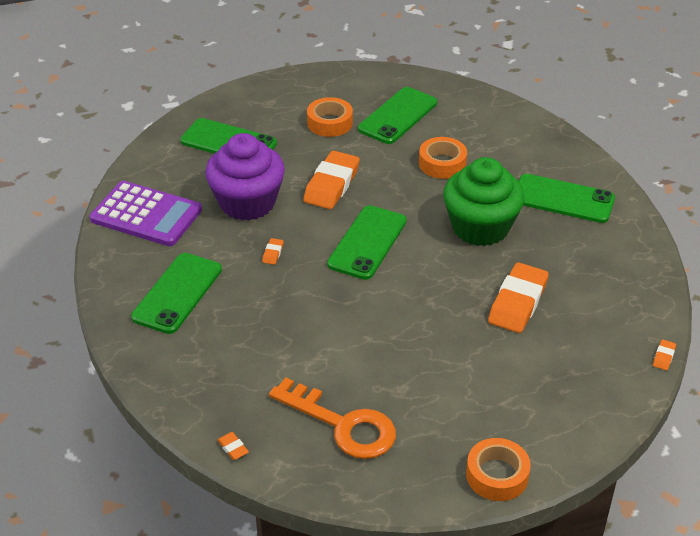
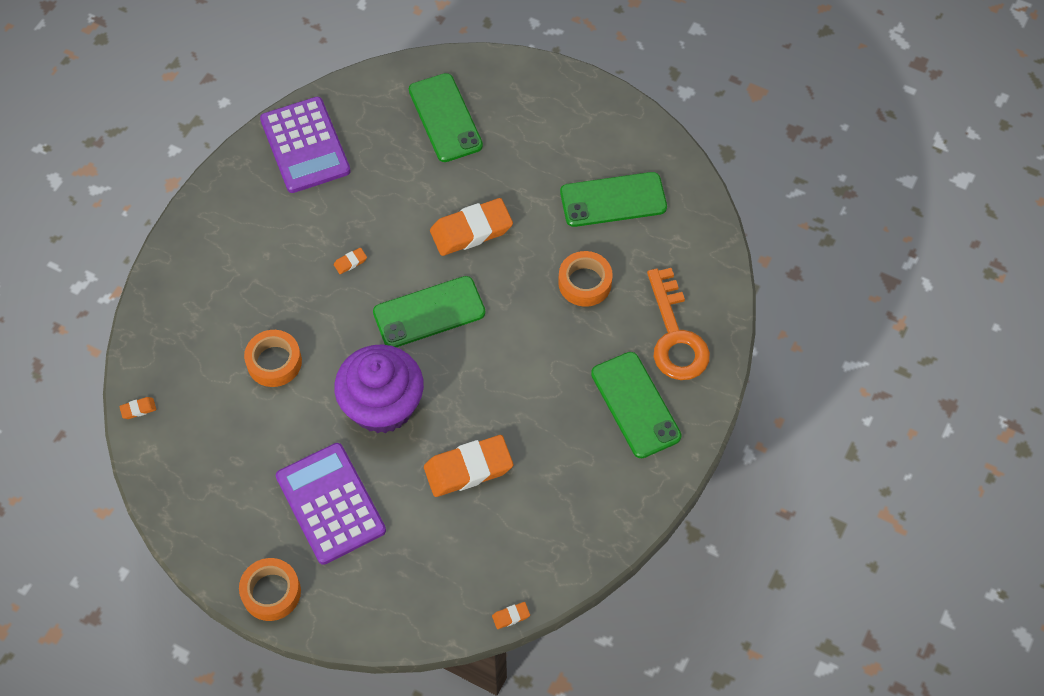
camera: 45 degrees right, 20 degrees up
(177, 293) = (246, 242): green phone -> none
(233, 448) = (138, 409): orange eraser -> orange eraser turned 60 degrees clockwise
(247, 202) = (388, 195): purple cupcake -> purple cupcake (382, 405)
(330, 123) = (548, 162): orange tape -> orange tape (274, 362)
(343, 425) = (224, 457): orange key -> orange key (675, 336)
(459, 391) = (331, 503): none -> purple calculator
(480, 227) = (532, 374): green cupcake -> none

